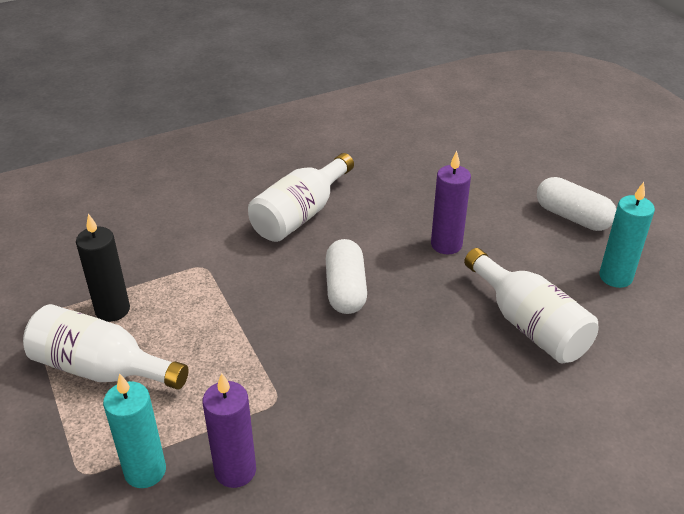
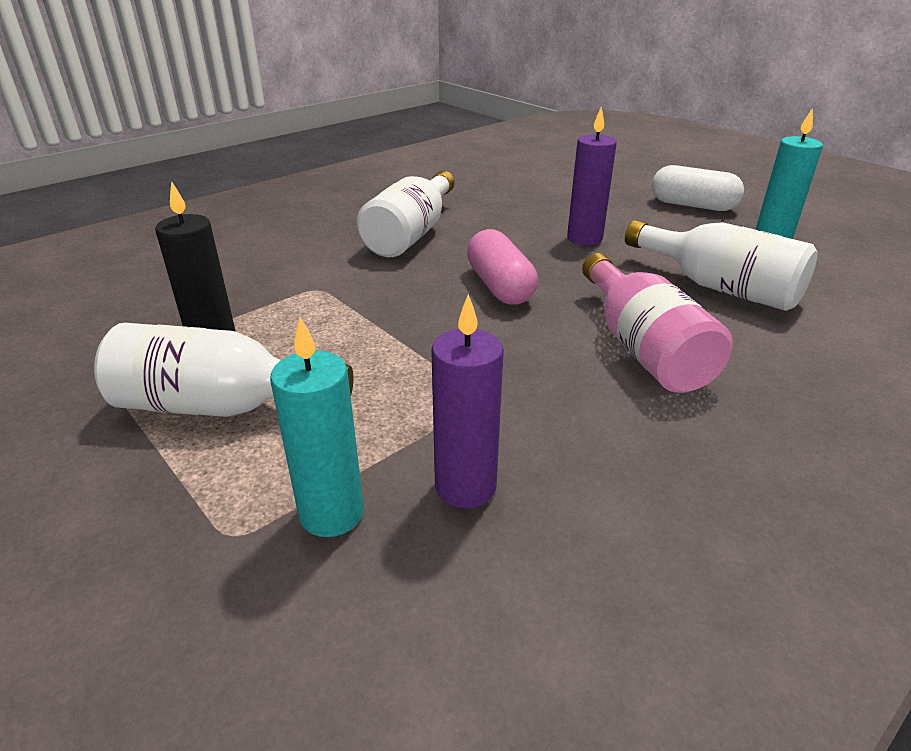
camera: 15 degrees left, 5 degrees down
(346, 289) = (500, 286): white capsule -> pink capsule
(424, 377) = (643, 348): none -> pink bottle

